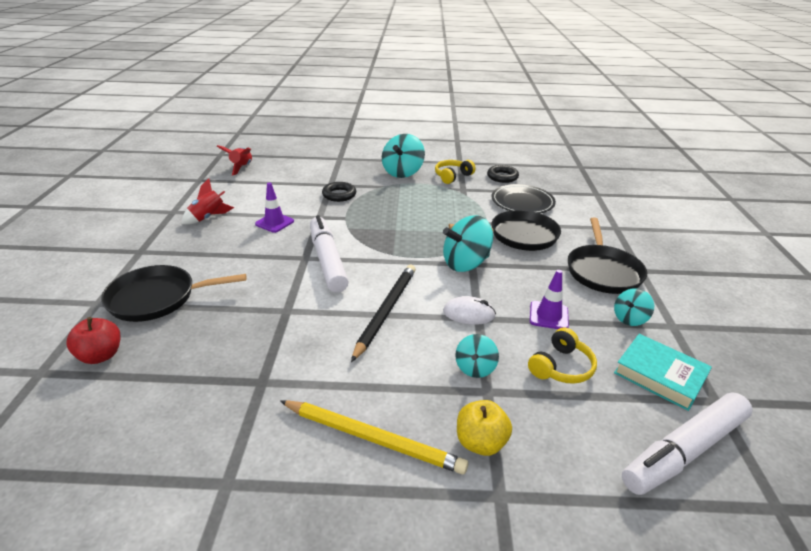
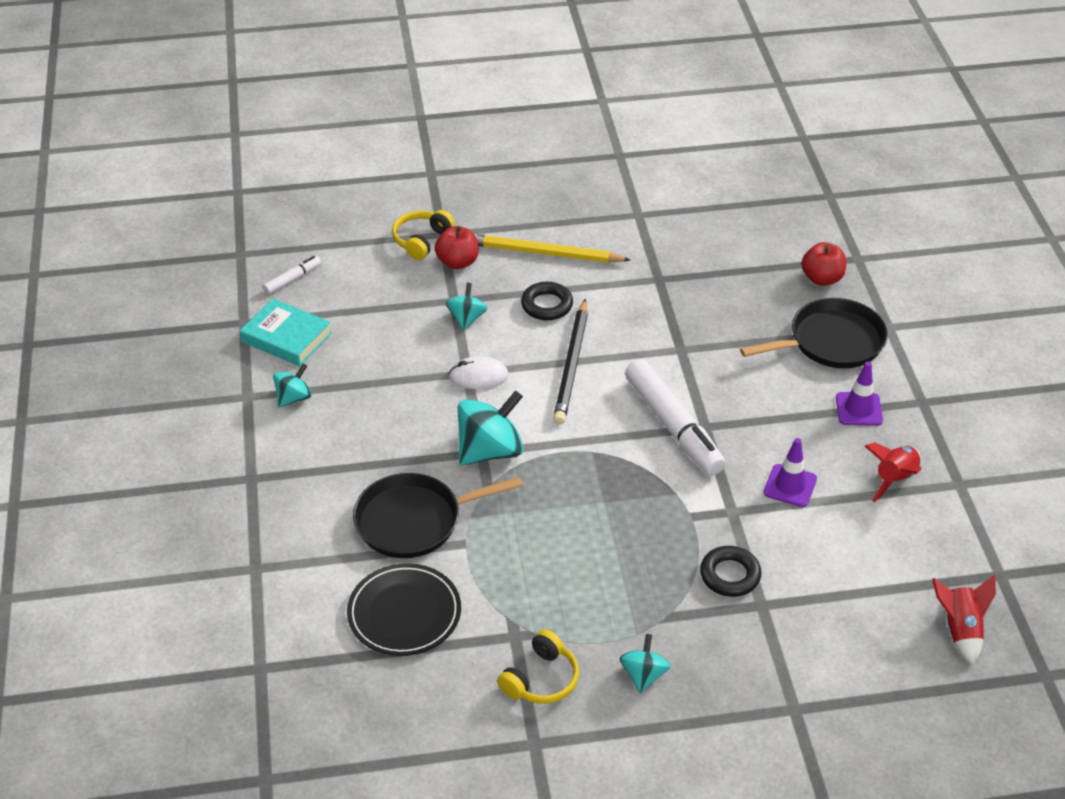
camera: 170 degrees right, 10 degrees up
(402, 172) = (643, 675): turquoise spinning top -> turquoise spinning top, size x0.56
(480, 442) = (457, 262): yellow apple -> red apple
(502, 177) = (440, 697): black ring -> black ring (547, 305)
(548, 315) = (387, 387): purple traffic cone -> purple traffic cone (859, 409)
(561, 367) = (382, 331): yellow headphones -> yellow headphones (421, 240)
(603, 271) = (304, 467): black pan -> none
(684, 450) = (293, 279): white marker -> white marker, size x0.47

